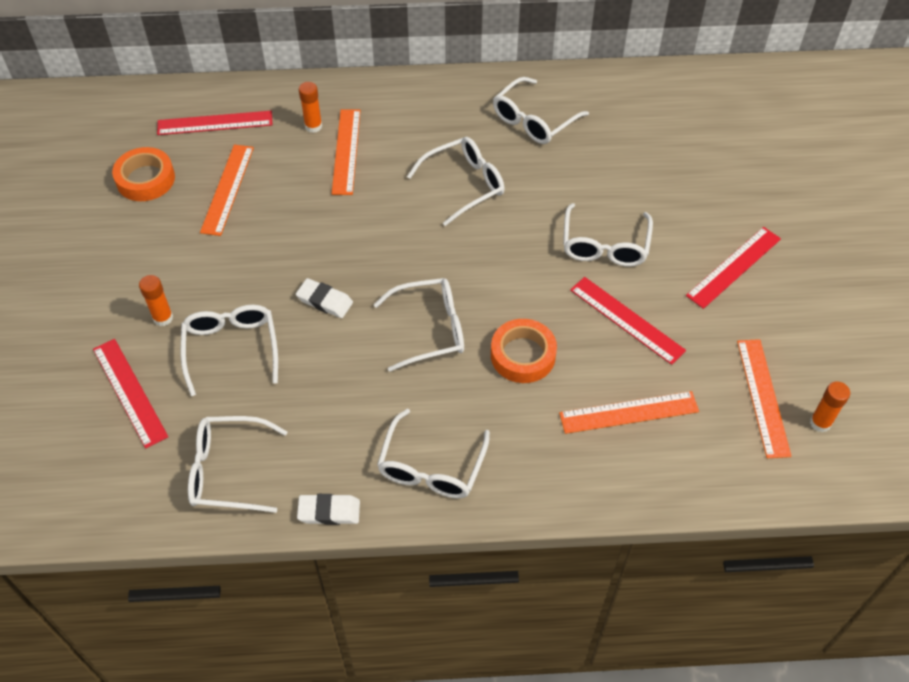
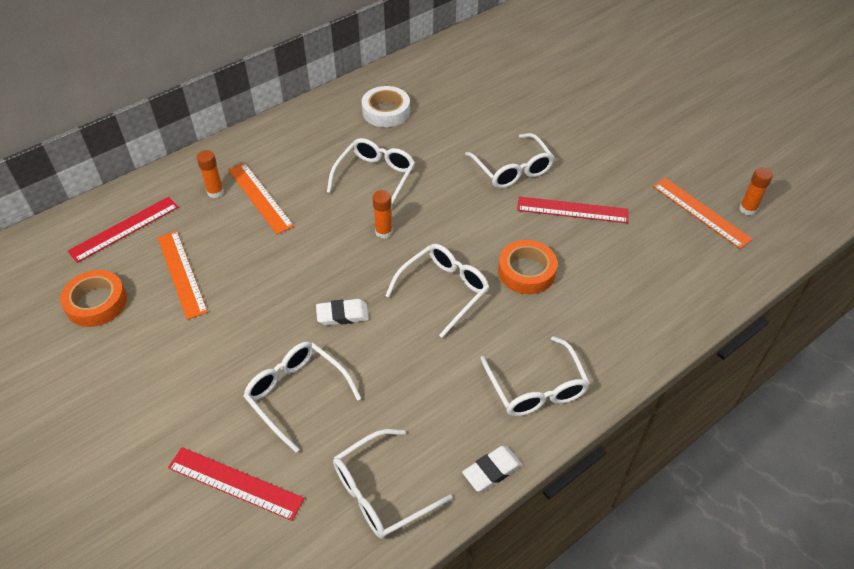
camera: 35 degrees left, 5 degrees down
(163, 318) = (212, 405): orange glue stick -> orange glue stick (383, 232)
(534, 120) = (386, 111): white glasses -> white tape
(629, 412) = (631, 269): orange ruler -> none
(734, 267) = (606, 141): red ruler -> none

